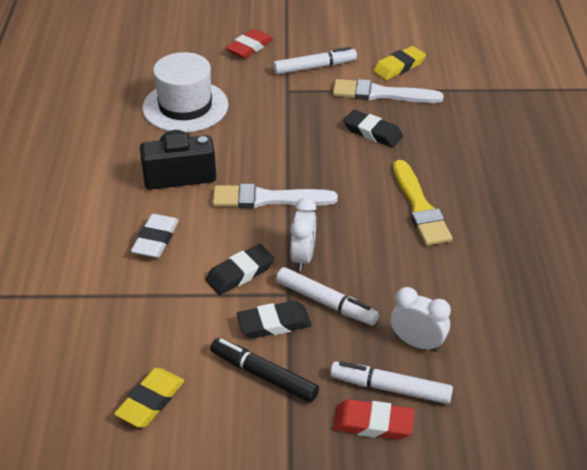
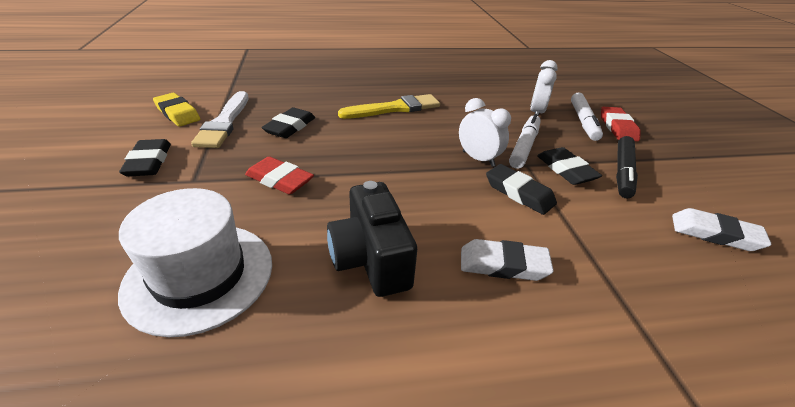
camera: 100 degrees left, 5 degrees down
(150, 401) = (715, 234): yellow eraser -> white eraser
(249, 47) = (56, 220): red eraser -> red eraser (279, 180)
(267, 199) = (403, 183): white brush -> none
(303, 257) = (478, 159): white clock -> white clock turned 45 degrees clockwise
(314, 67) = (149, 162): white marker -> black eraser

